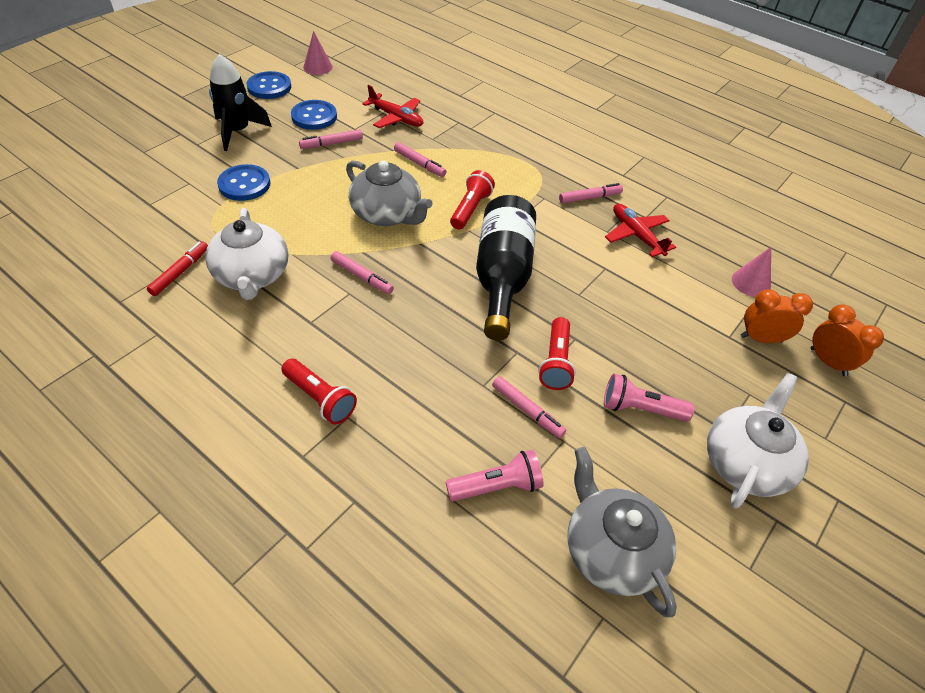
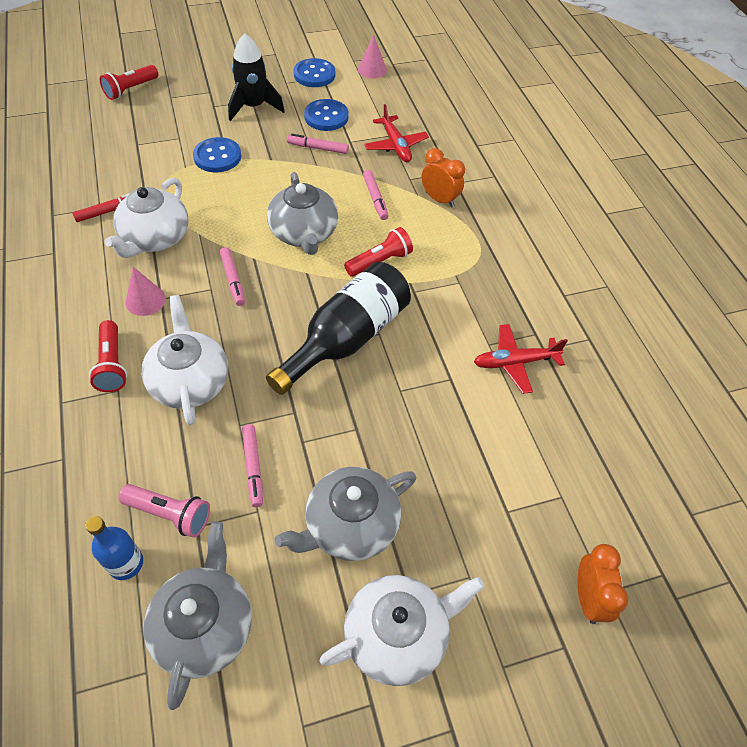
camera: 35 degrees right, 5 degrees up
(406, 375) = (190, 381): none -> white teapot
(500, 548) = (126, 563): none -> blue bottle
(556, 362) = (318, 440): red flashlight -> red flashlight (131, 90)
(590, 198) = (505, 303): pink marker -> none
(636, 235) = (515, 362): red plane -> red plane turned 105 degrees counterclockwise
(640, 409) = (350, 525): pink flashlight -> grey teapot
(751, 282) = (589, 472): pink cone -> pink cone (145, 300)
(761, 339) = (538, 532): orange clock -> orange clock (439, 199)

